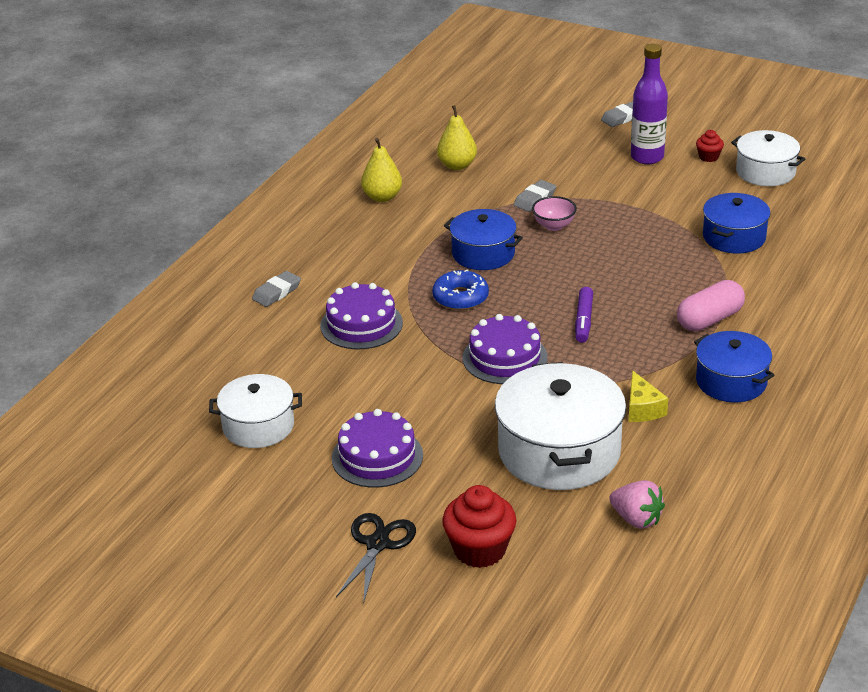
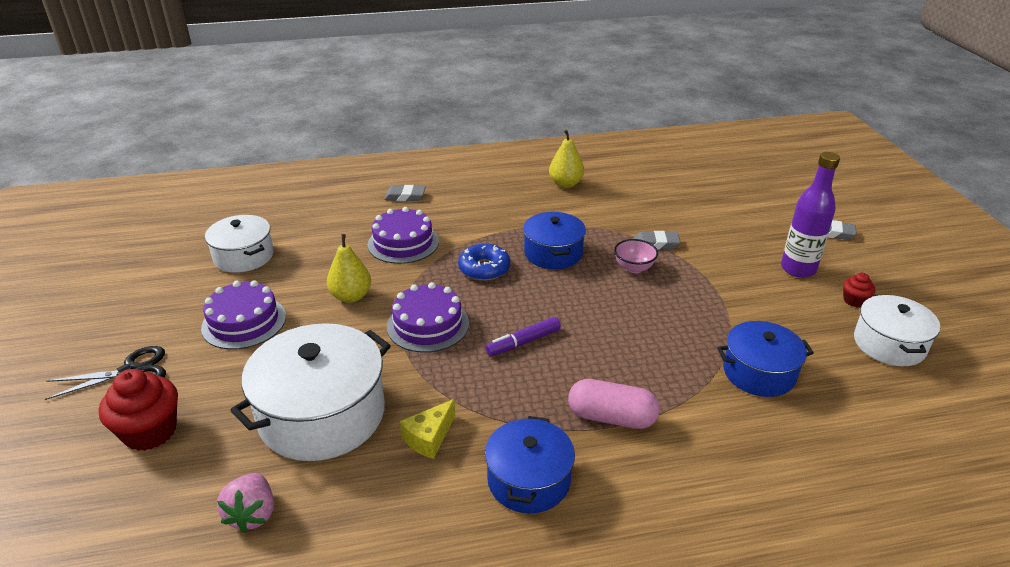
camera: 50 degrees right, 0 degrees up
(457, 165) = (647, 193): yellow pear -> yellow pear (351, 296)

